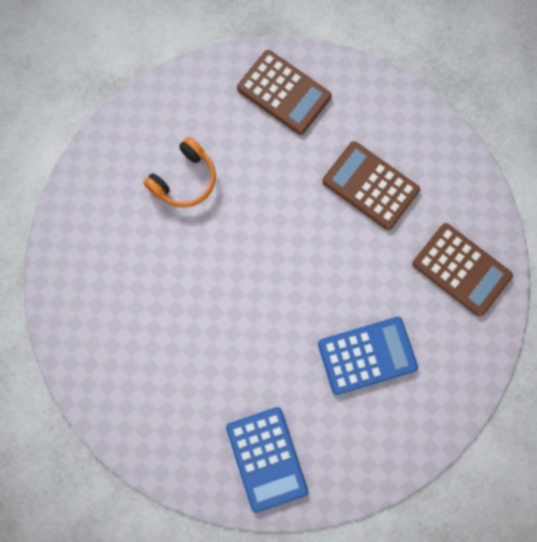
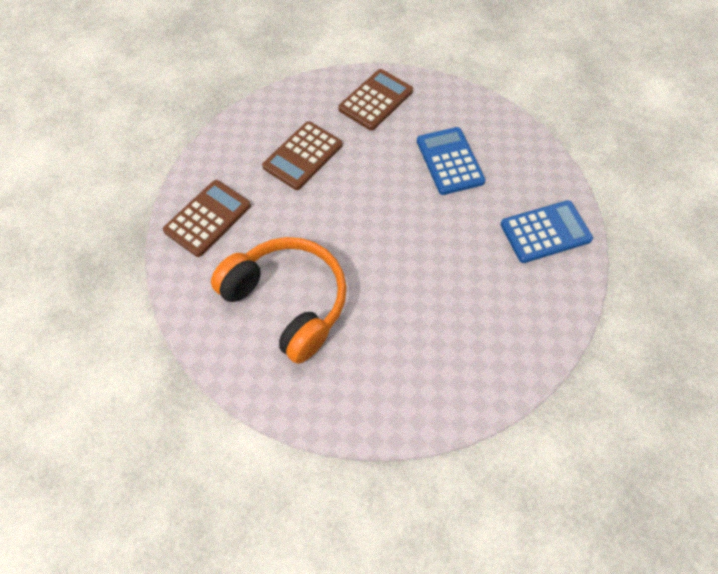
camera: 90 degrees left, 15 degrees down
(184, 180) = (288, 301): orange headphones -> orange headphones, size x1.84

